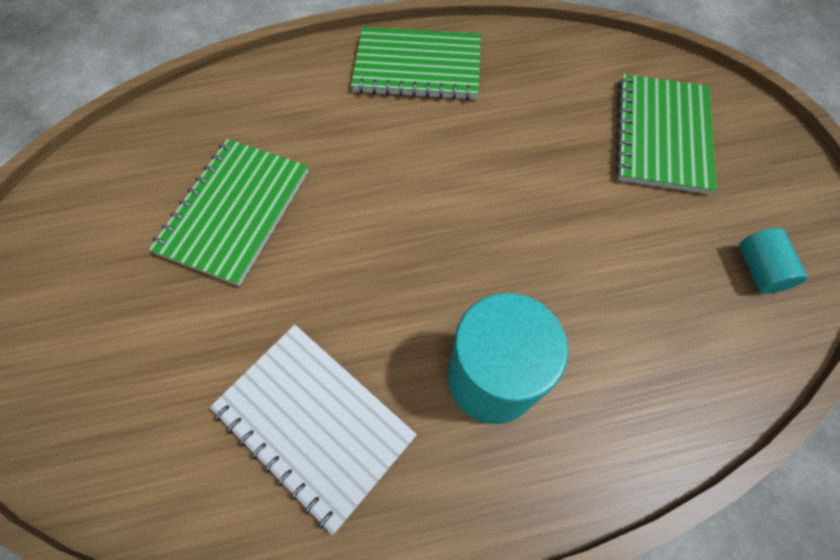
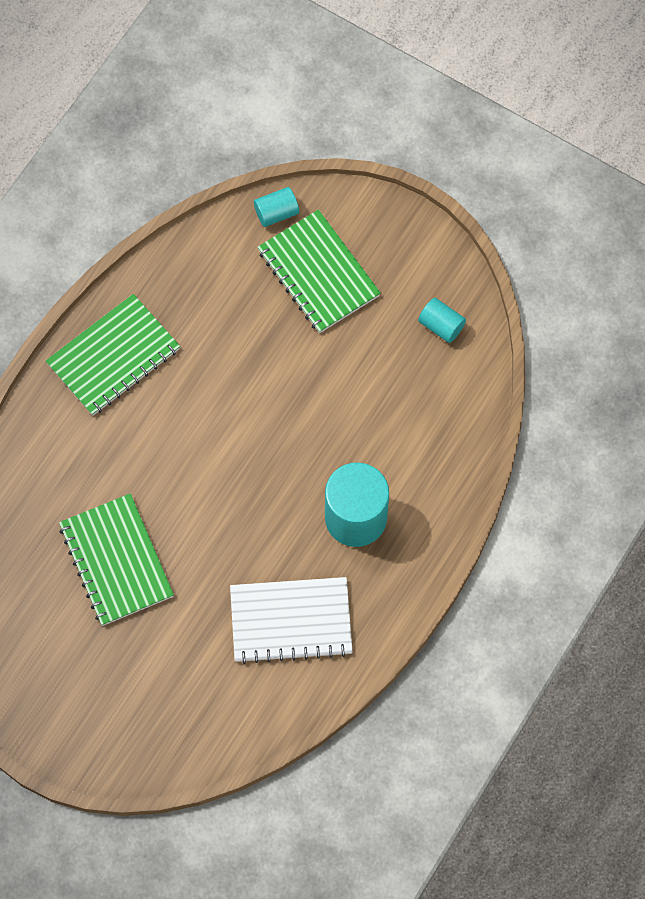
camera: 45 degrees left, 5 degrees up
(663, 69) = (276, 213): none -> turquoise cylinder

